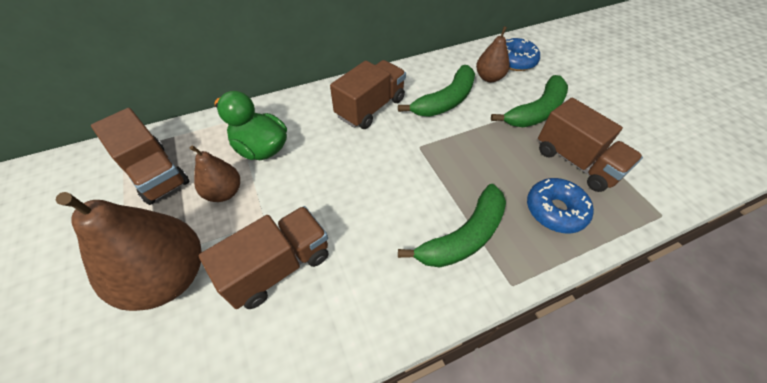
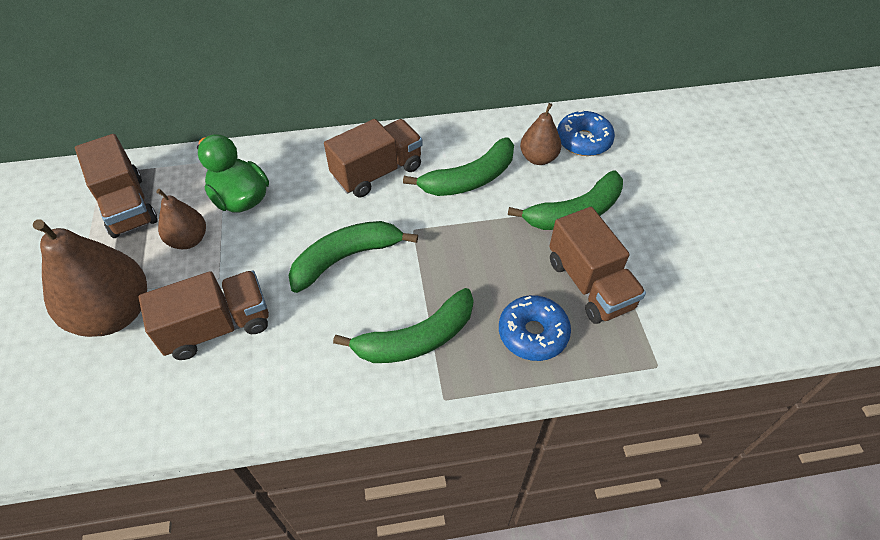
camera: 15 degrees right, 0 degrees up
(373, 180) = (346, 258): none -> green banana

